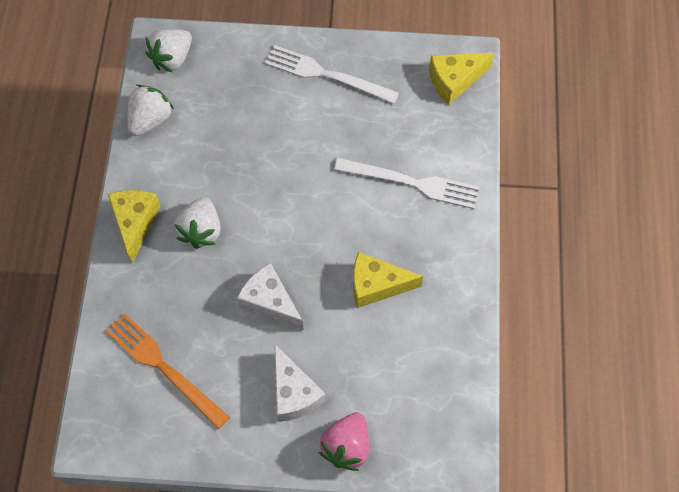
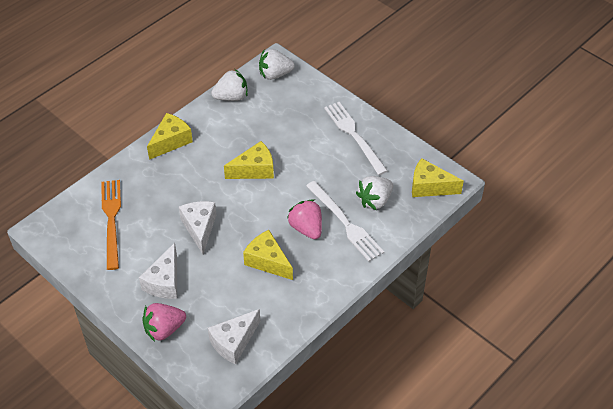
camera: 40 degrees right, 15 degrees down
(201, 230) = (201, 168): white strawberry -> white strawberry (375, 200)
(261, 190) = (254, 170): none -> yellow cheese
(379, 218) = (306, 228): none -> pink strawberry
(429, 402) = (234, 342): none -> white cheese

